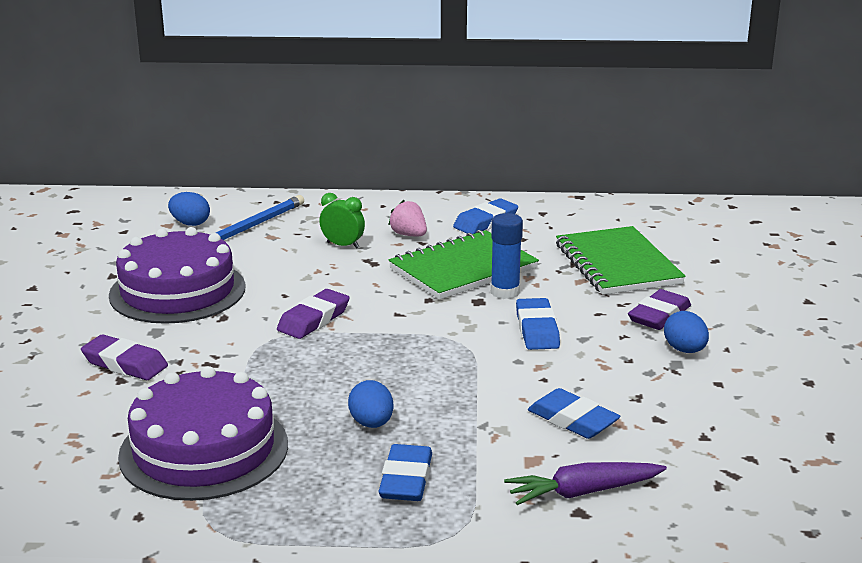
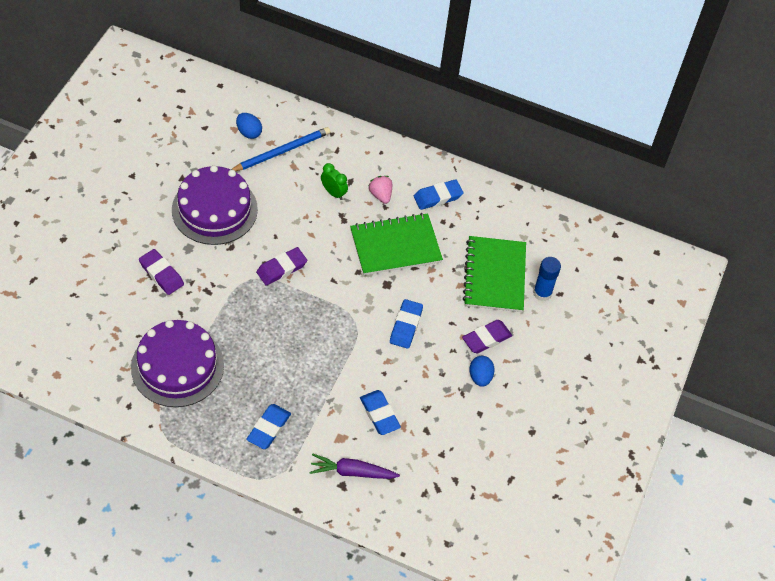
camera: 15 degrees right, 30 degrees up
(371, 423) = (271, 377): blue egg -> none
(505, 292) = (407, 281): blue glue stick -> blue glue stick (542, 293)

